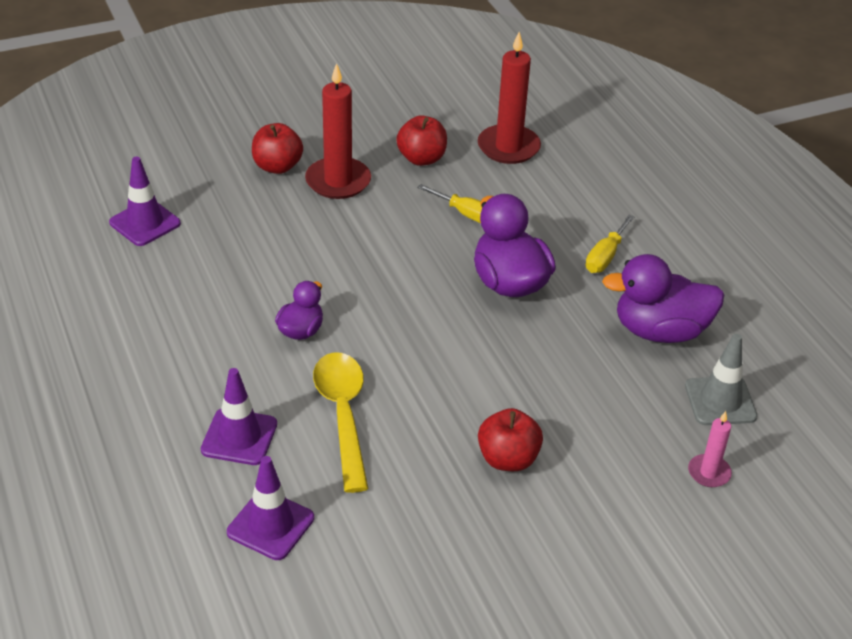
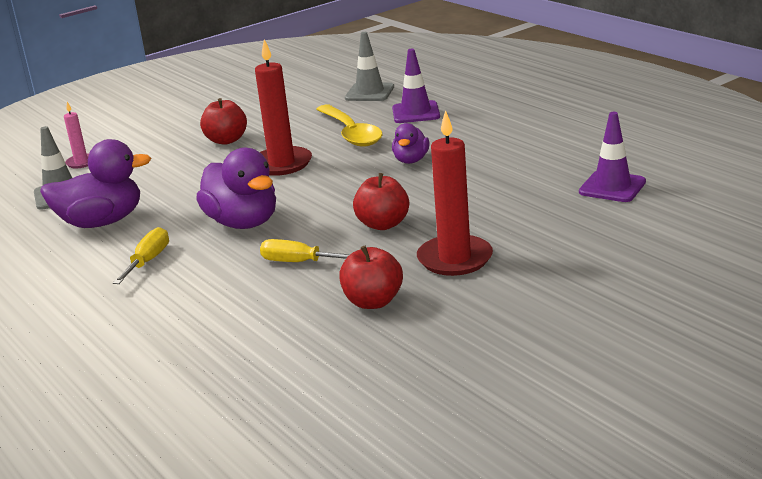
camera: 170 degrees right, 15 degrees down
(270, 525) = (369, 93): purple traffic cone -> grey traffic cone
(277, 166) = (531, 256): red apple -> red apple (383, 224)
(508, 147) = (269, 340): red candle -> red candle (282, 164)

